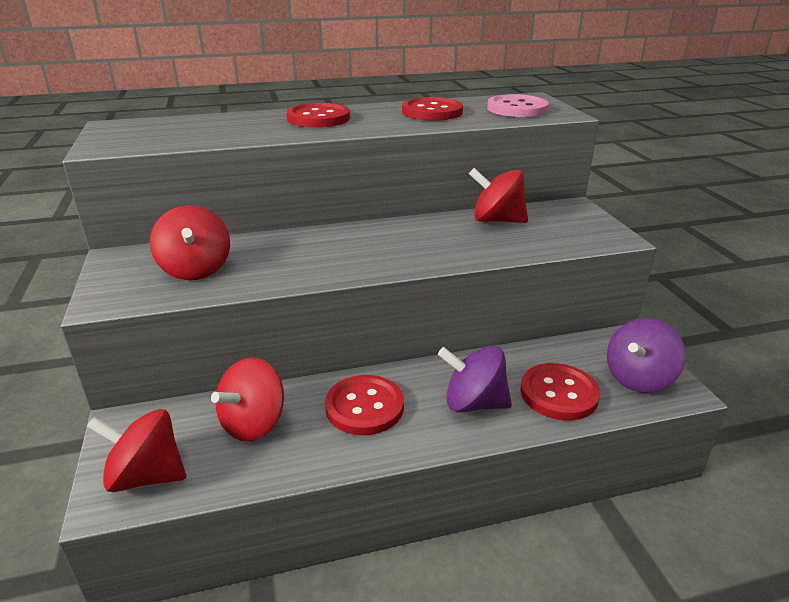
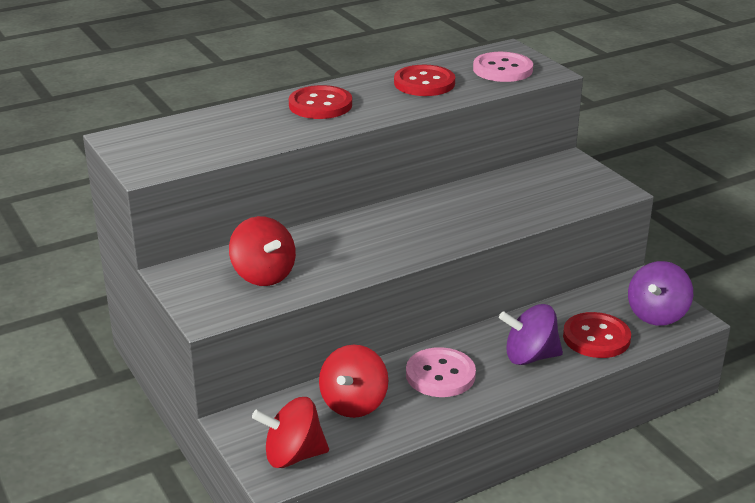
camera: 15 degrees left, 0 degrees up
(364, 407) = (440, 375): red button -> pink button
(497, 220) = (506, 186): red spinning top -> none

